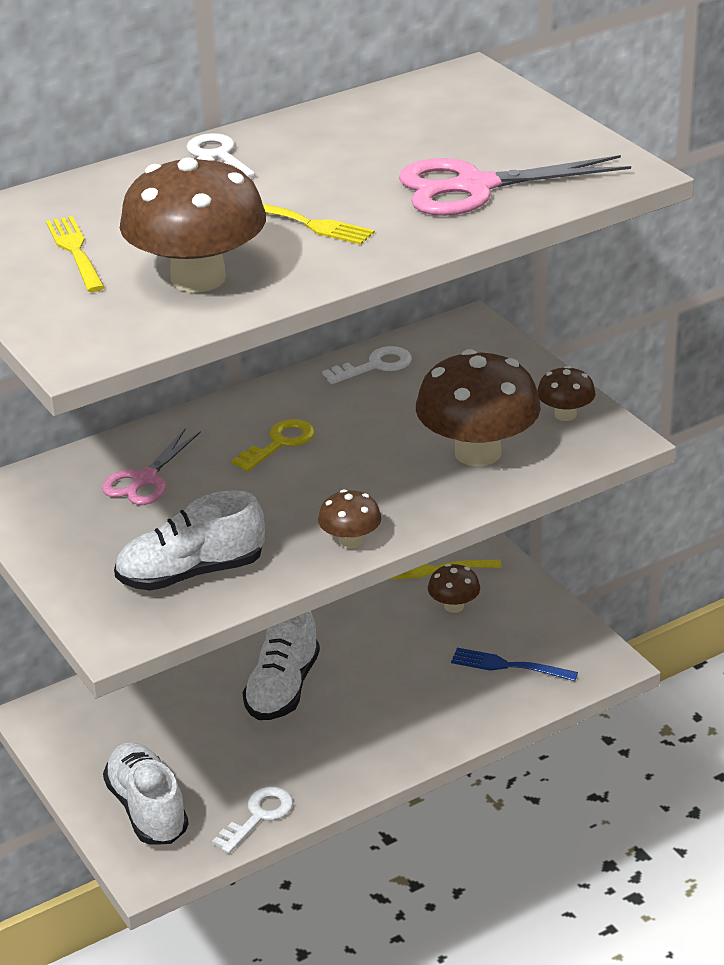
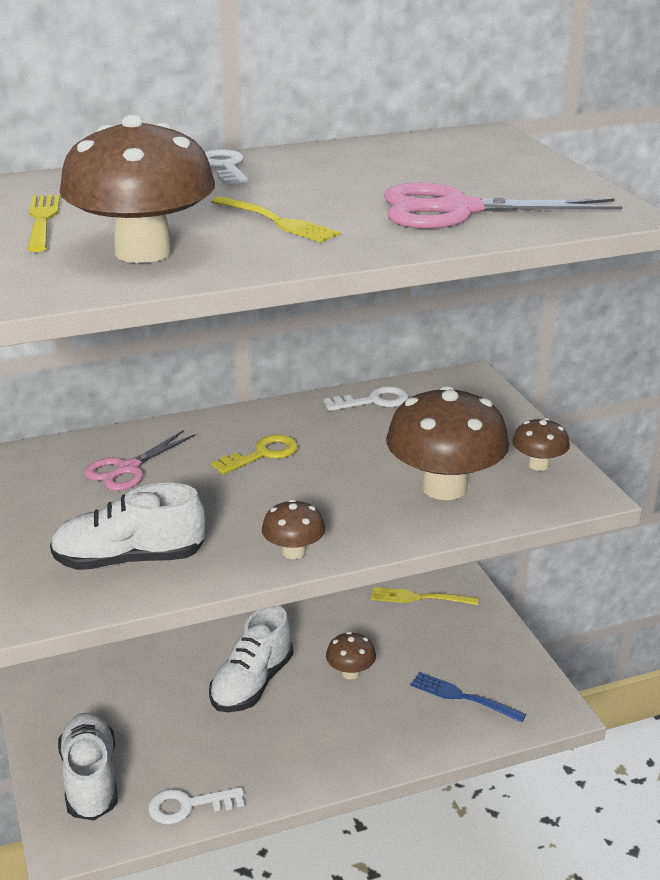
camera: 10 degrees right, 5 degrees down
(258, 816) = (188, 806): white key -> white key turned 150 degrees counterclockwise
(454, 606) = (427, 633): brown mushroom -> brown mushroom (350, 672)

